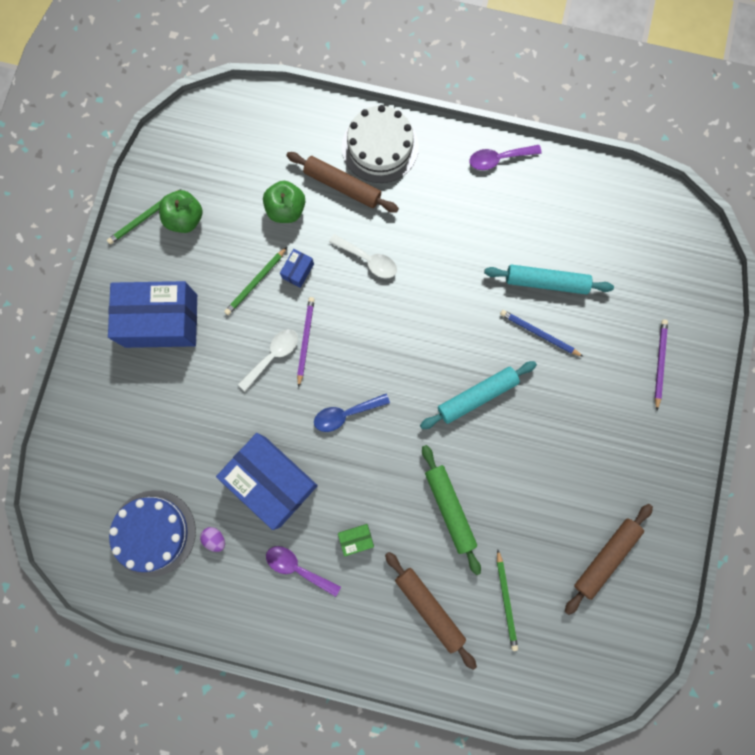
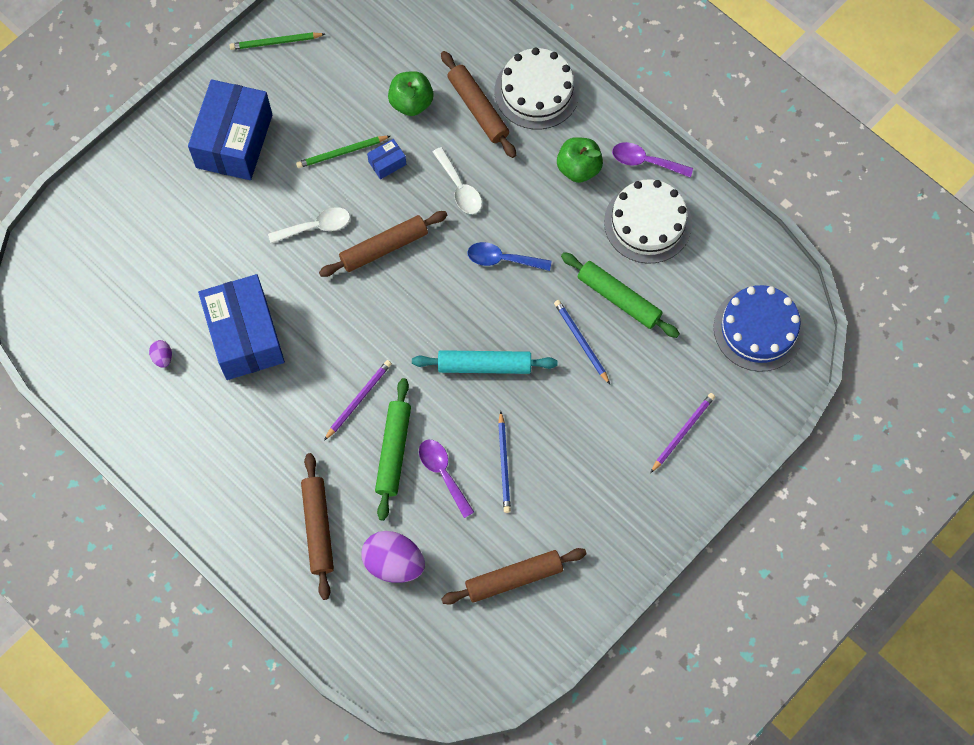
camera: 30 degrees right, 10 degrees down
(153, 533) = (111, 321): blue cake -> blue cake (758, 329)
(161, 321) = (234, 141): blue box -> blue box turned 75 degrees clockwise
(185, 219) = (312, 62): green apple -> green apple (578, 168)
(297, 568) = (220, 424): purple spoon -> purple spoon (443, 473)
(305, 340) = (355, 228): purple pencil -> purple pencil (358, 399)
(339, 343) = (384, 248): none -> brown rolling pin
(346, 414) = (350, 314): blue spoon -> blue spoon (502, 259)
(356, 539) = (290, 429): green box -> none
(506, 601) = (394, 563): green pencil -> purple egg
(530, 208) = (647, 223): none -> white cake
(541, 468) = (504, 464): none -> blue pencil
(546, 282) = (619, 298): turquoise rolling pin -> green rolling pin

